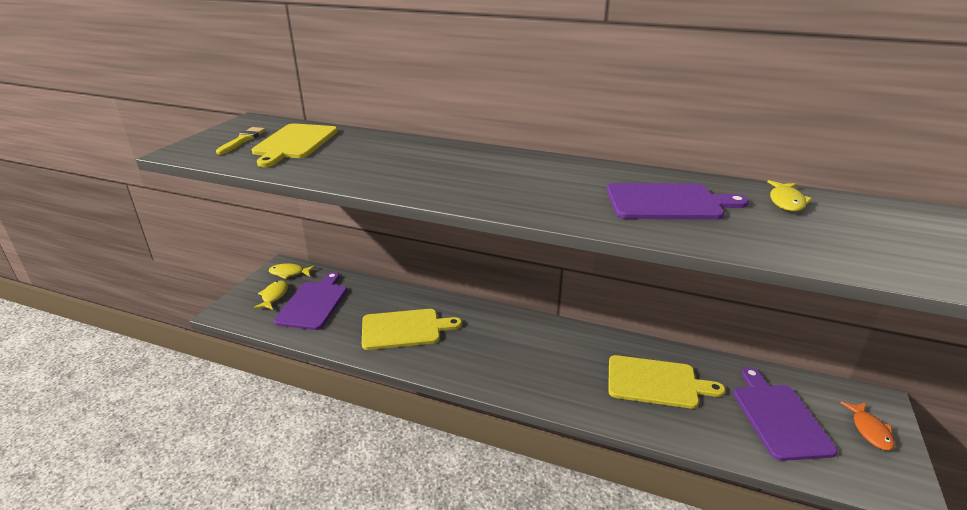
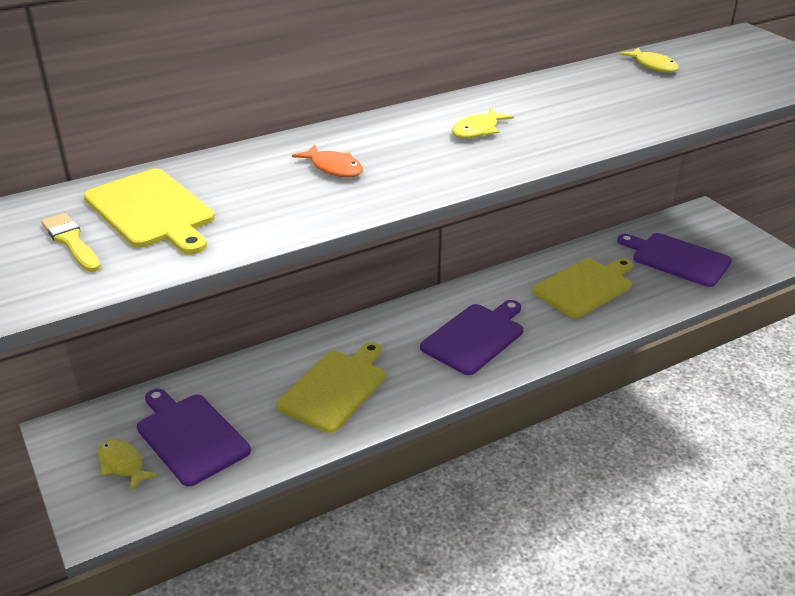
camera: 50 degrees left, 5 degrees up
(289, 273) = (87, 431): yellow fish -> yellow fish (478, 130)
(667, 202) = (598, 101): purple cutting board -> purple cutting board (475, 337)
(870, 430) = (723, 233): orange fish -> orange fish (333, 168)

